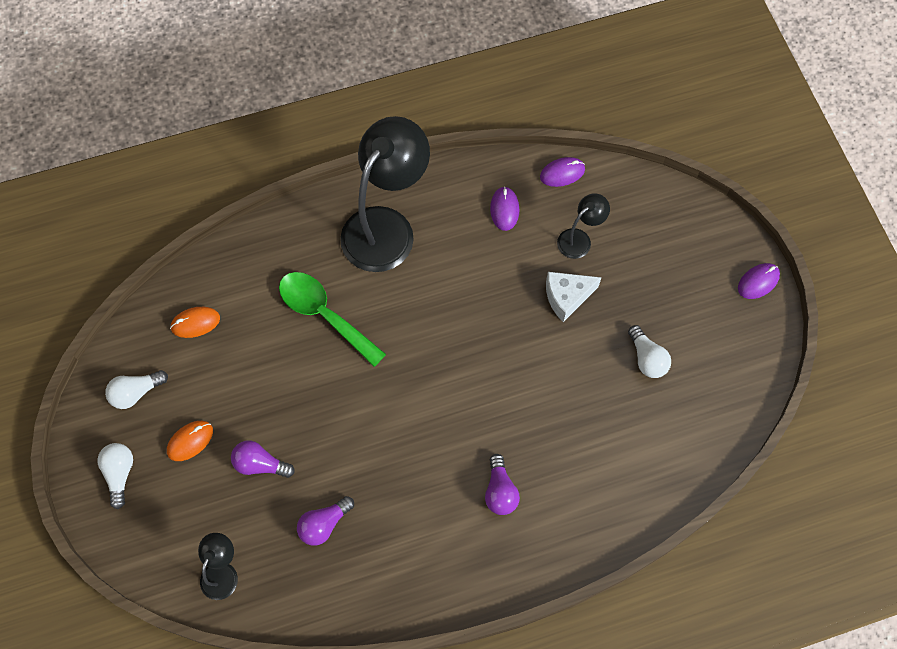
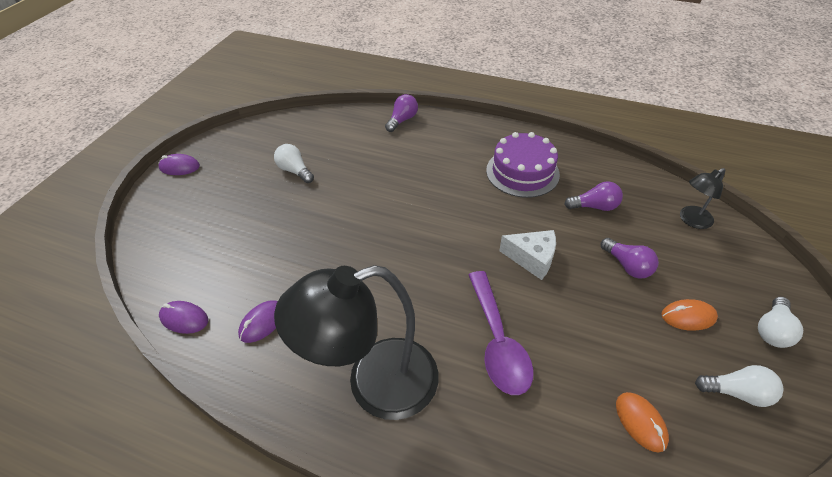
camera: 140 degrees left, 20 degrees down
(195, 323) = (640, 422): orange mouse -> orange mouse turned 45 degrees clockwise
(324, 315) = (498, 342): green spoon -> purple spoon
(424, 525) = (522, 172): none -> purple cake
(500, 491) = (458, 162): purple light bulb -> purple light bulb (402, 120)
(567, 297) = (297, 231): white cheese -> white cheese (532, 259)
(579, 239) = (240, 261): black lamp -> none
(647, 358) = (295, 171): white light bulb -> white light bulb turned 60 degrees counterclockwise

